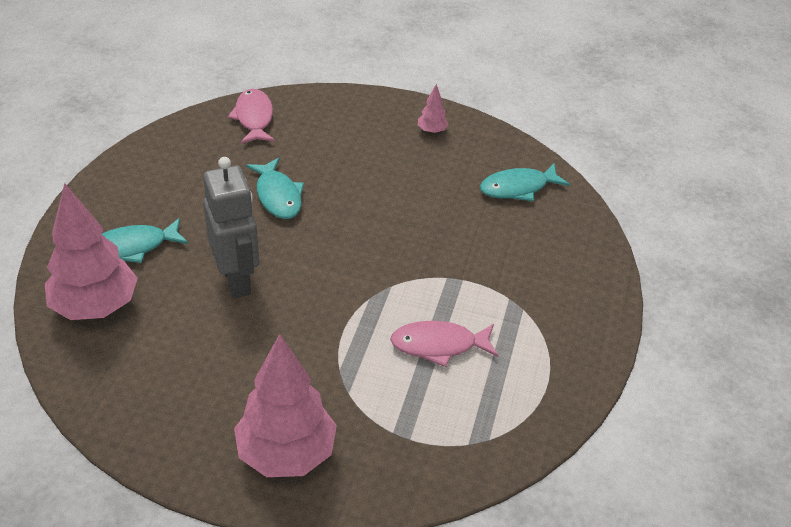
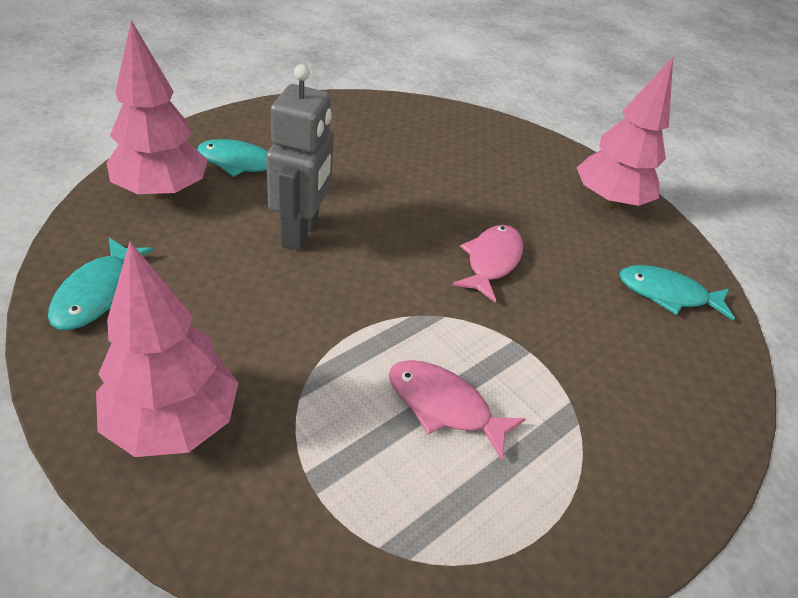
camera: 30 degrees right, 0 degrees up
(254, 118) = (444, 121): pink fish -> pink fish (491, 261)
(278, 196) = (407, 185): turquoise fish -> turquoise fish (98, 293)
(431, 131) = (608, 202): pink tree -> pink tree, size x2.32

